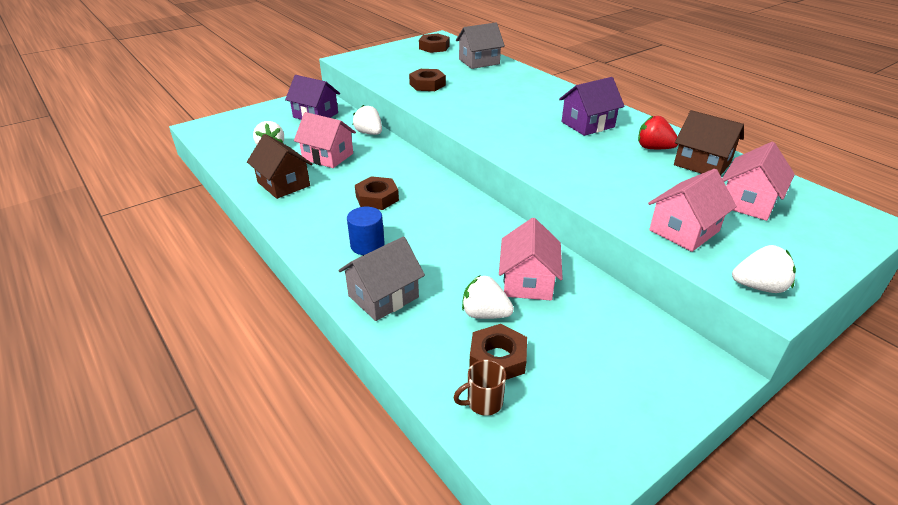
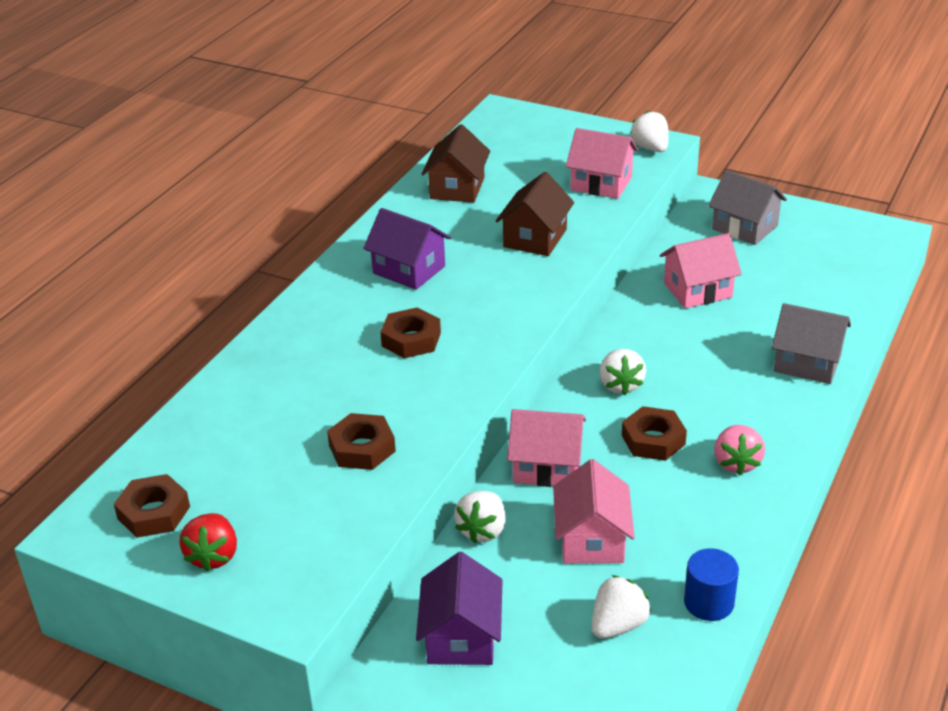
camera: 115 degrees left, 0 degrees up
(283, 184) = (701, 544): brown house -> brown house (535, 238)
(324, 219) = (736, 463): none -> pink strawberry
(367, 245) = (747, 406): blue cylinder -> blue cylinder (708, 602)
(479, 62) = (214, 427): grey house -> grey house (745, 227)
(483, 402) = (854, 275): brown mug -> none
(485, 314) = (765, 300): white strawberry -> white strawberry (620, 385)
(498, 358) = (806, 280): brown nut -> brown nut (411, 339)
(653, 148) = (442, 218): red strawberry -> red strawberry (213, 556)
(748, 202) = (519, 160): pink house -> pink house (547, 466)

